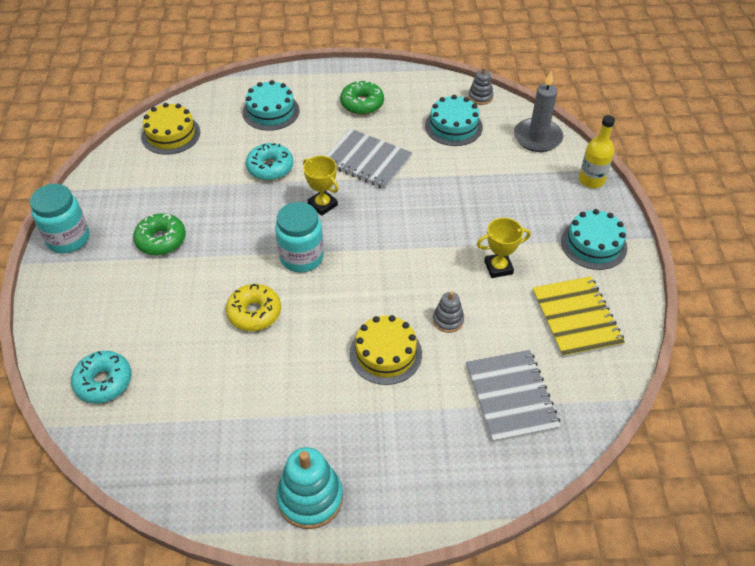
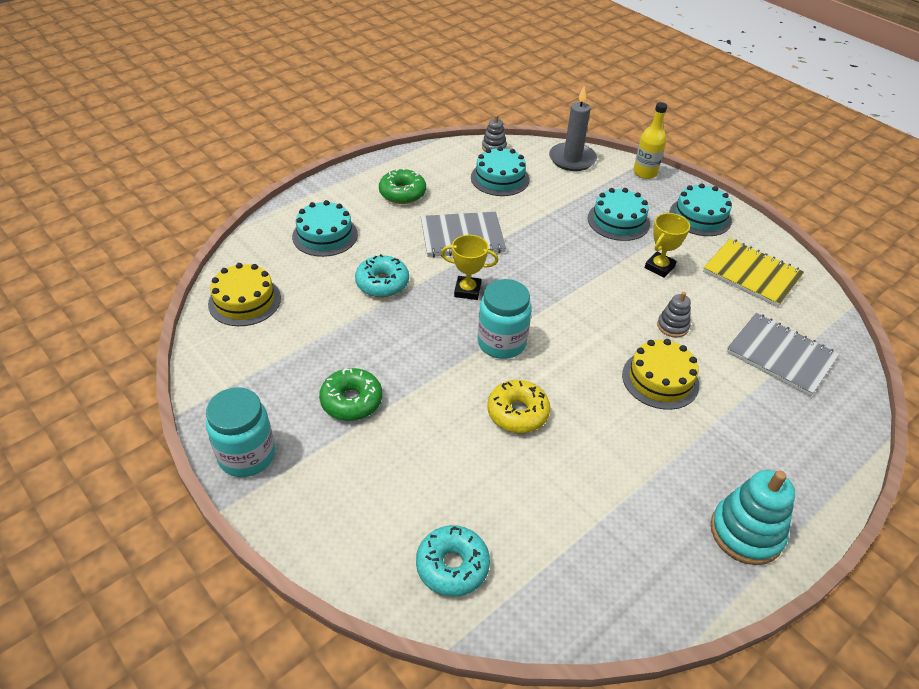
camera: 40 degrees left, 5 degrees down
(512, 211) = (618, 221): none -> turquoise cake

